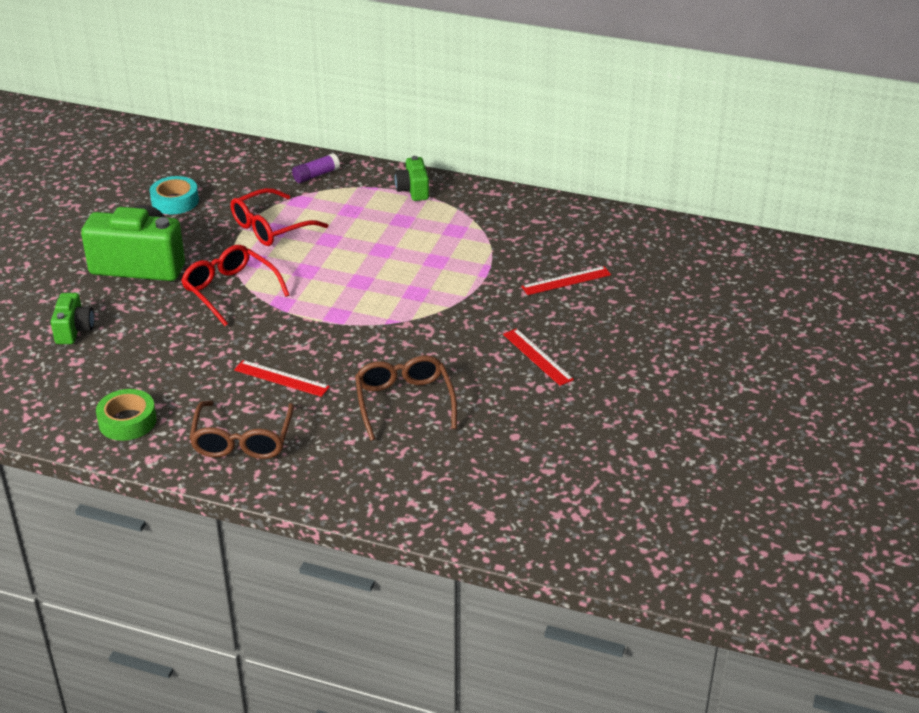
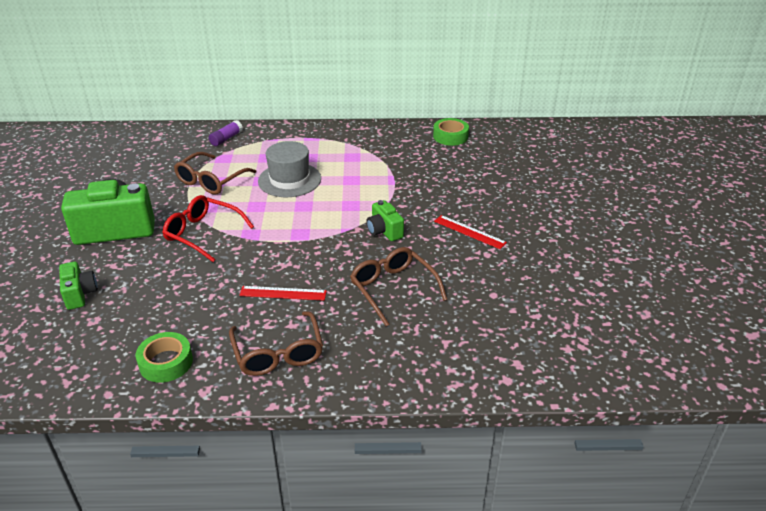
camera: 20 degrees left, 0 degrees up
(175, 201) = (122, 176): turquoise tape -> none
(270, 227) = (211, 181): red glasses -> brown glasses
(362, 245) = (289, 180): none -> grey hat
(413, 190) = (305, 136): green camera -> green camera (384, 231)
(566, 281) = (453, 175): red ruler -> none
(598, 227) = (450, 136): none -> green tape

